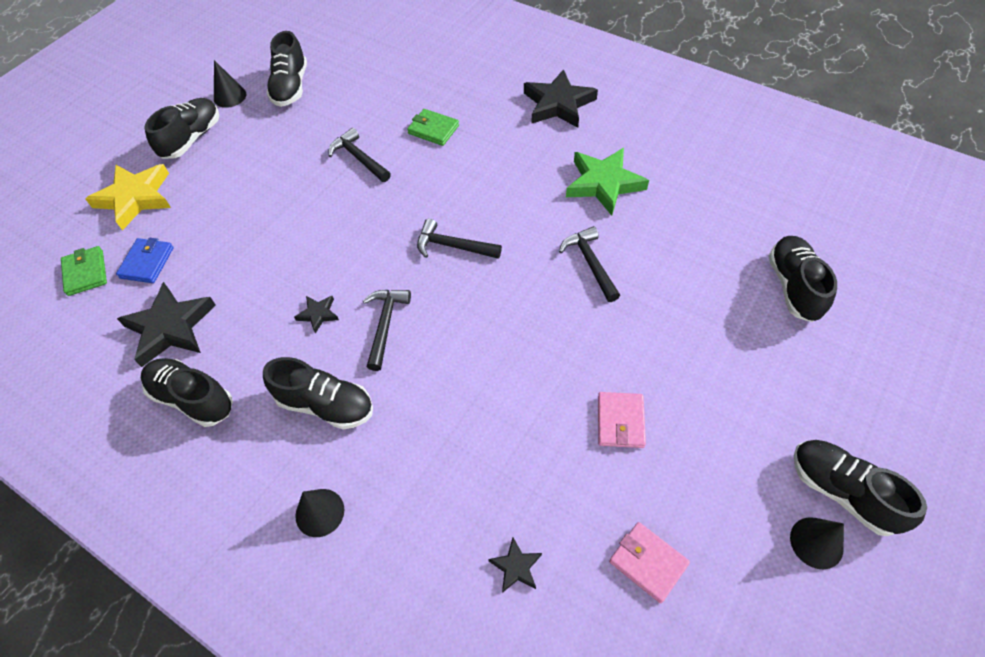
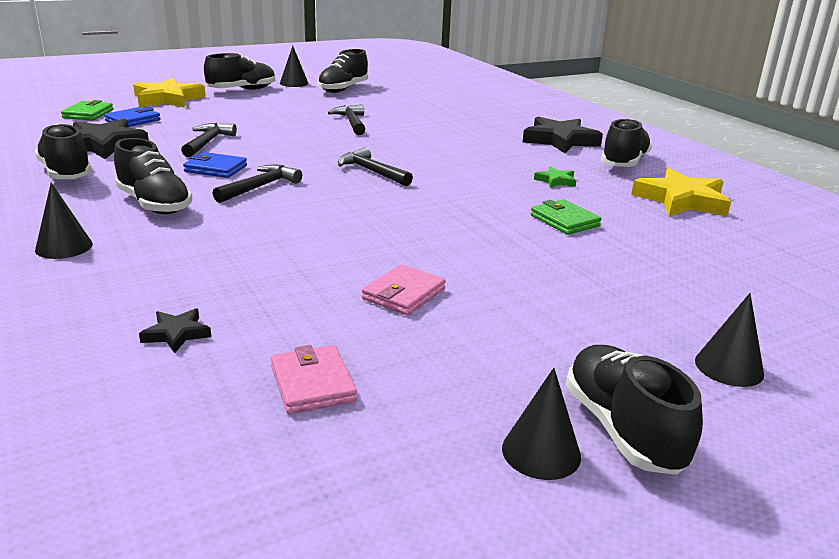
camera: 25 degrees right, 30 degrees down
(318, 314) = (215, 169): black star -> blue wallet
(433, 129) = (430, 126): green wallet -> green wallet (564, 221)
(590, 263) = (489, 211): black hammer -> black hammer (207, 142)
(604, 184) = (556, 181): green star -> green star, size x0.47
(710, 169) = (681, 200): none -> yellow star
(793, 287) = (709, 283): black shoe -> black shoe (624, 163)
(859, 387) = (729, 367): none -> black cone

